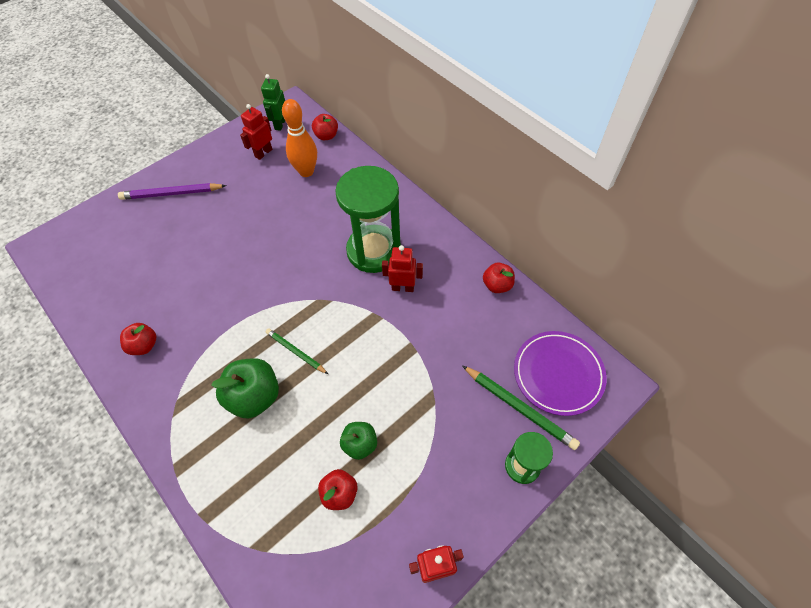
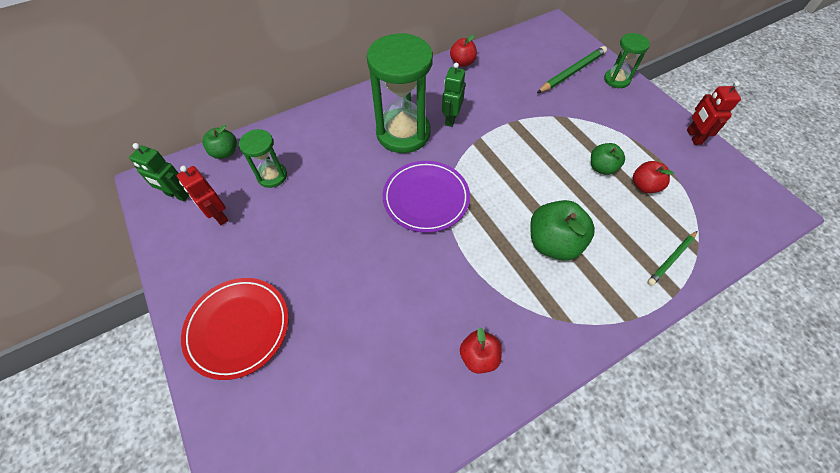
camera: 80 degrees left, 0 degrees up
(171, 193) = (238, 328): purple pencil -> red plate
(295, 351) = (507, 205): green pencil -> green pencil (671, 259)
(306, 171) = (272, 176): orange bowling pin -> green hourglass
(326, 136) = (225, 152): red apple -> green apple
(403, 287) = (451, 119): red robot -> green robot
(558, 374) = (546, 48): purple plate -> purple plate (426, 198)

